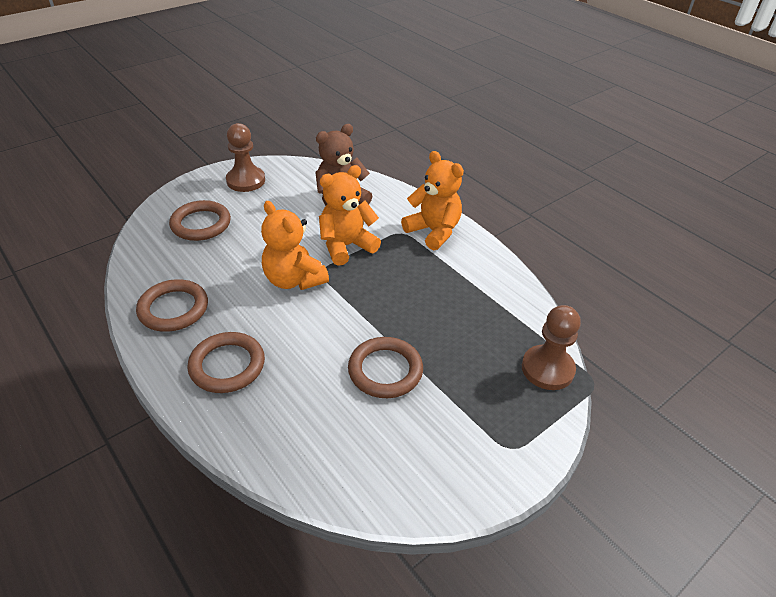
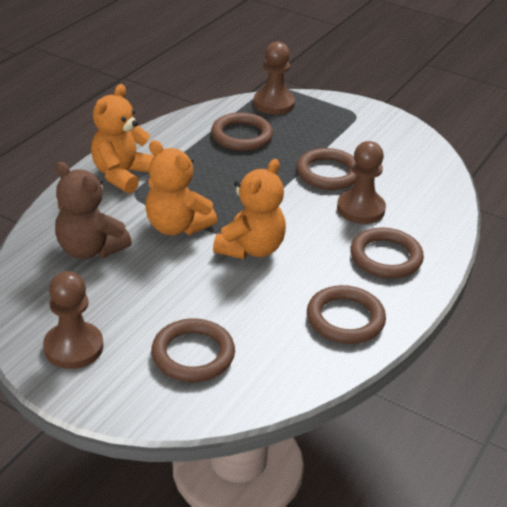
camera: 110 degrees left, 5 degrees down
(310, 375) = (360, 209): none -> brown pawn
(480, 322) = (241, 136): none -> brown ring

